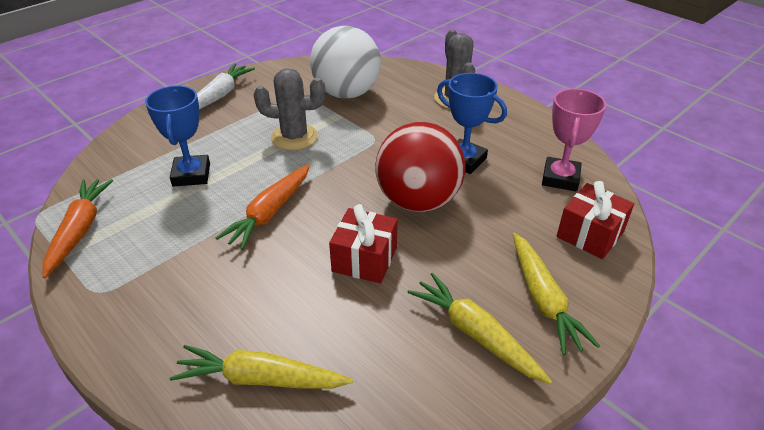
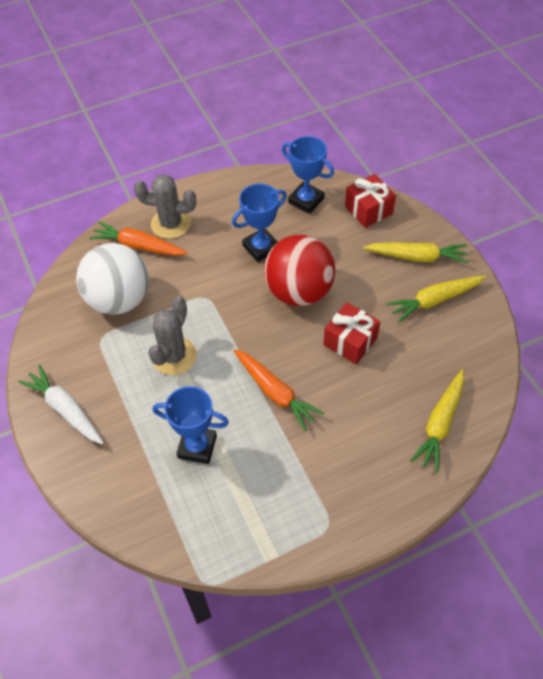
camera: 70 degrees left, 15 degrees up
(80, 230) = (244, 543): orange carrot -> orange carrot (138, 246)
(560, 178) = (306, 200): pink trophy -> blue trophy

